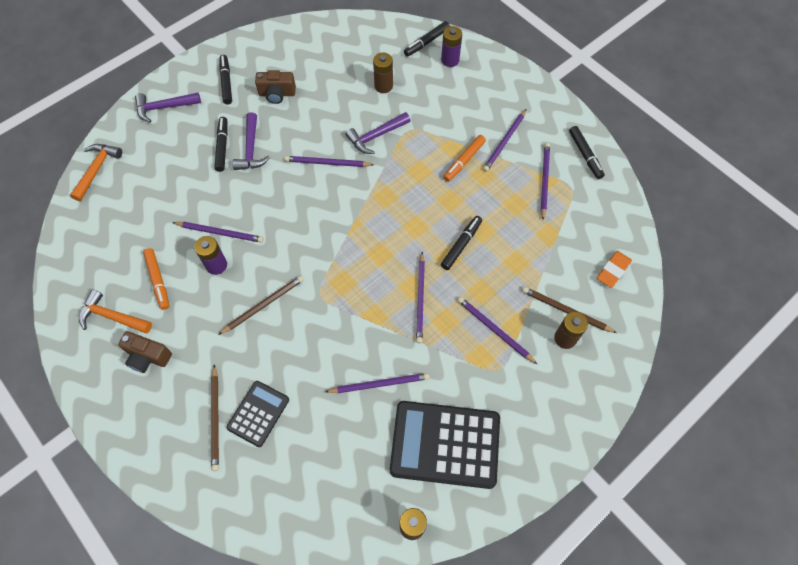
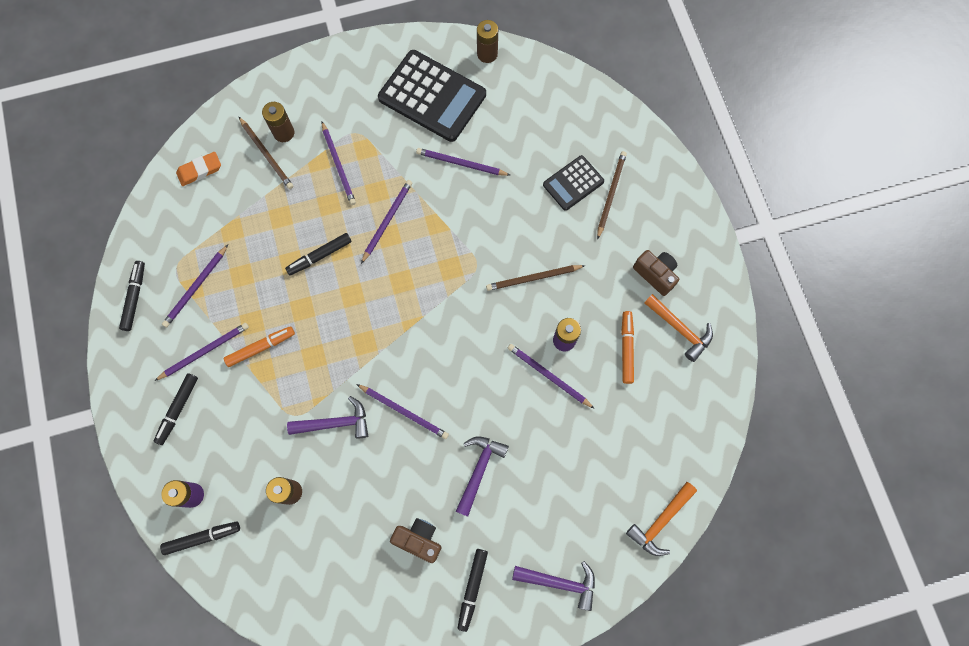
camera: 155 degrees left, 10 degrees up
(222, 147) = (510, 488): black marker -> black marker (178, 409)

